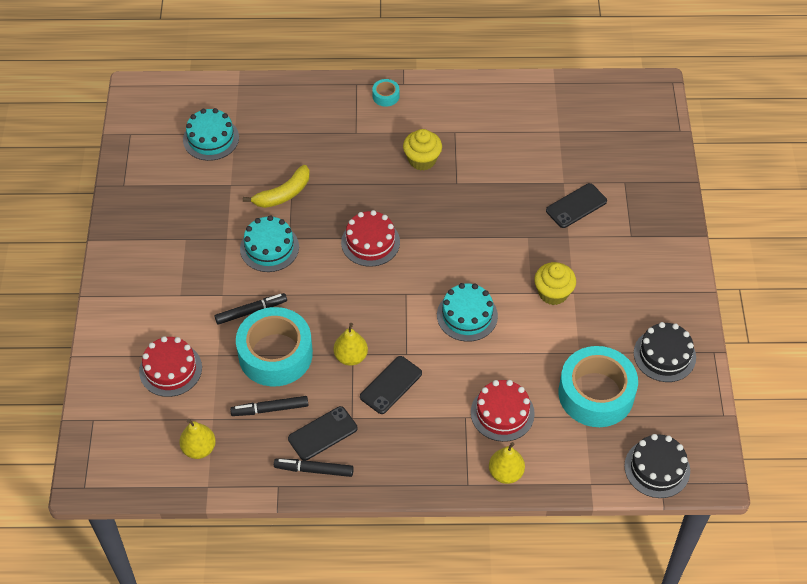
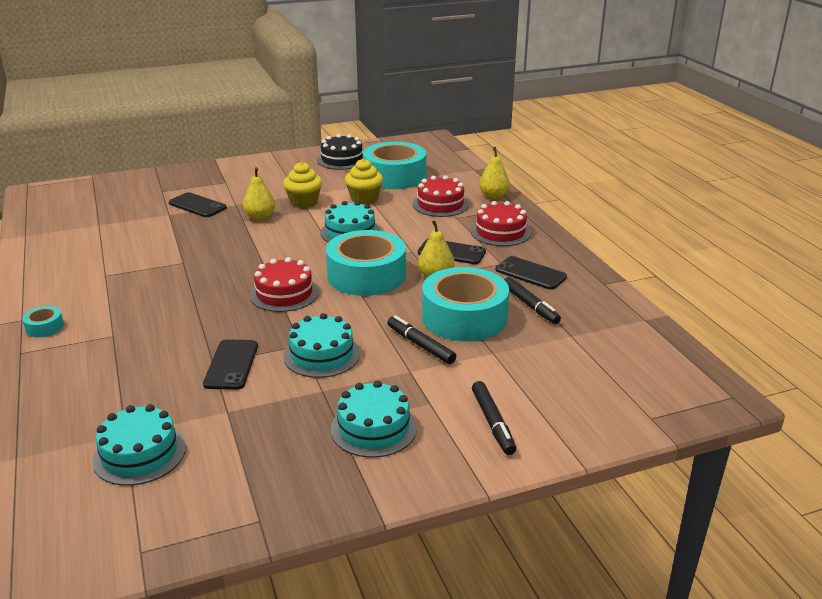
camera: 110 degrees left, 25 degrees down
(170, 369) = (537, 380): red cake -> red cake (500, 232)
(171, 256) = (373, 428): none -> turquoise cake
(199, 448) = (611, 335): yellow pear -> yellow pear (260, 217)
(283, 194) = (231, 365): yellow banana -> black phone
(314, 470) = (570, 270): black marker -> black marker (492, 423)
(376, 306) = (366, 275): none -> turquoise tape
(422, 160) = (152, 286): yellow cupcake -> yellow cupcake (364, 198)
(657, 468) = (442, 152): black cake -> none

